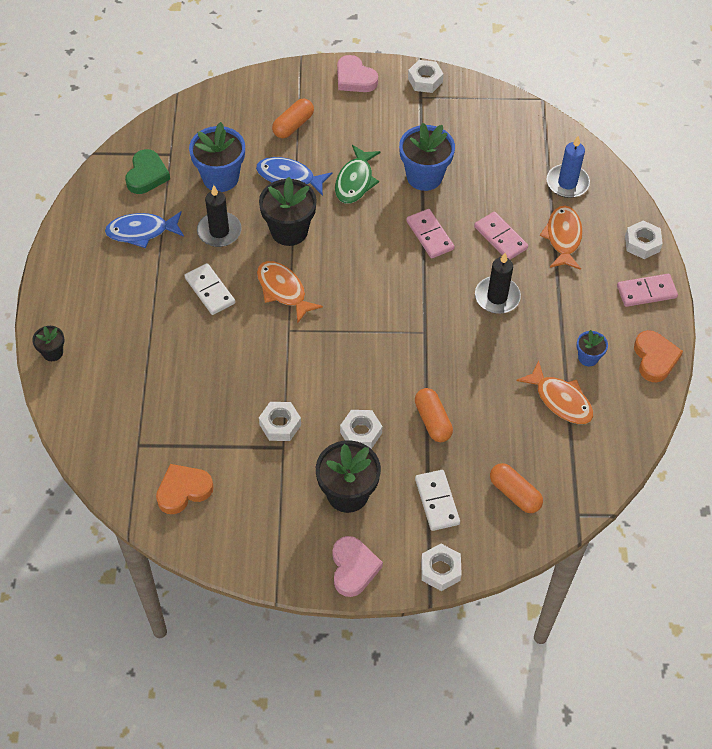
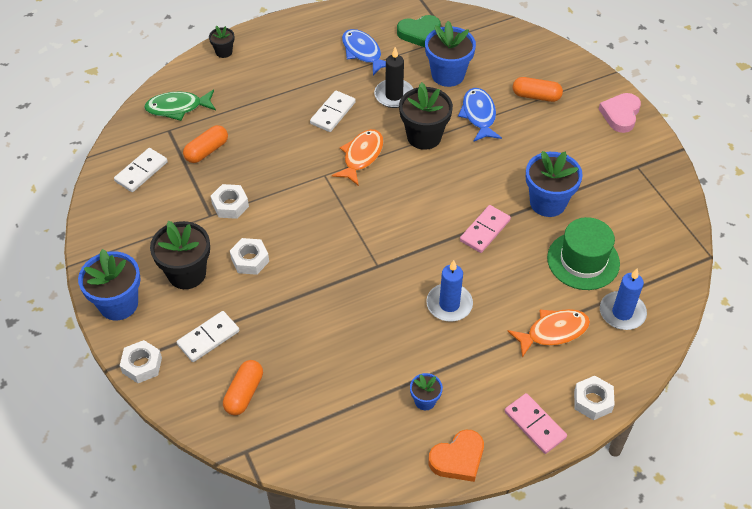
camera: 65 degrees right, 5 degrees down
(183, 490) = (141, 171): orange heart -> white domino
(353, 568) = (118, 304): pink heart -> blue flower pot
(355, 181) = (507, 158): green fish -> green fish (178, 108)
(425, 80) = (659, 162): white nut -> none
(432, 421) = (288, 305): orange capsule -> orange capsule (207, 151)
(497, 297) = (449, 304): black candle -> blue candle
(500, 238) = (518, 283): pink domino -> none
(501, 182) = (583, 260): none -> green hat
(560, 400) = (364, 394): orange fish -> none

